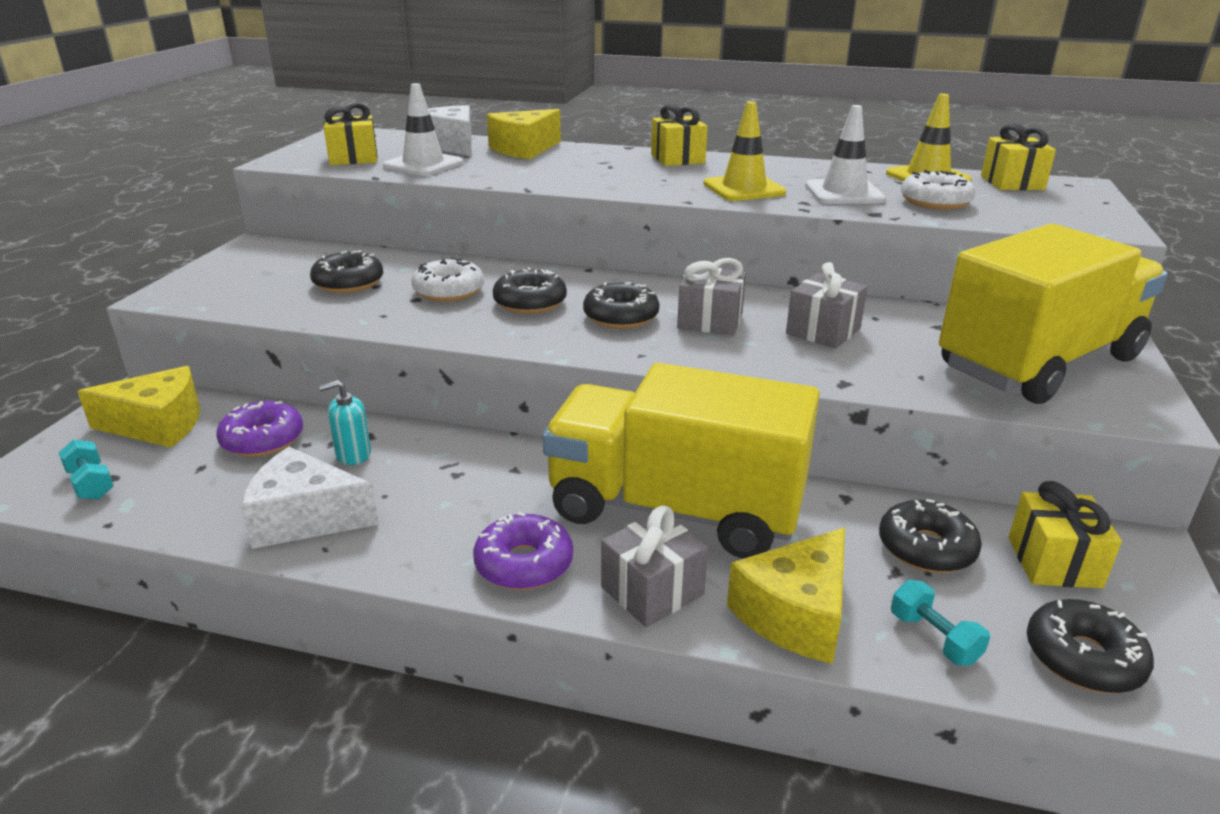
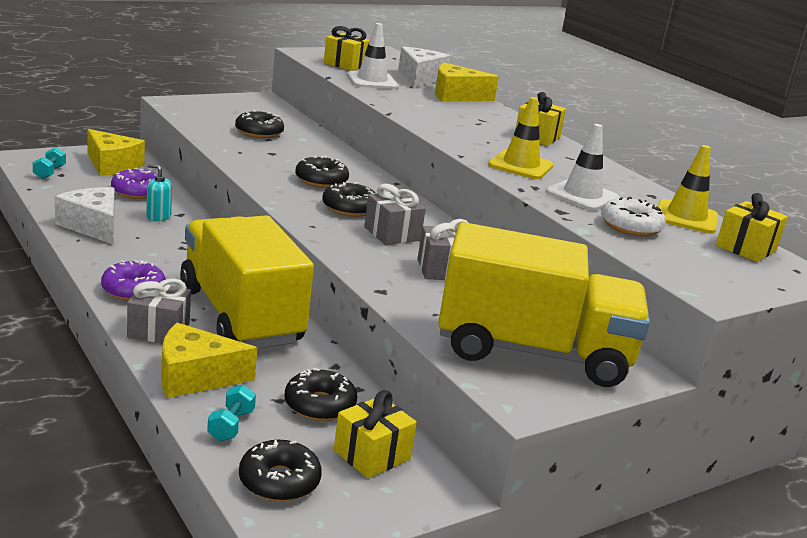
camera: 40 degrees right, 5 degrees down
(449, 291) = (296, 157): white donut -> none

